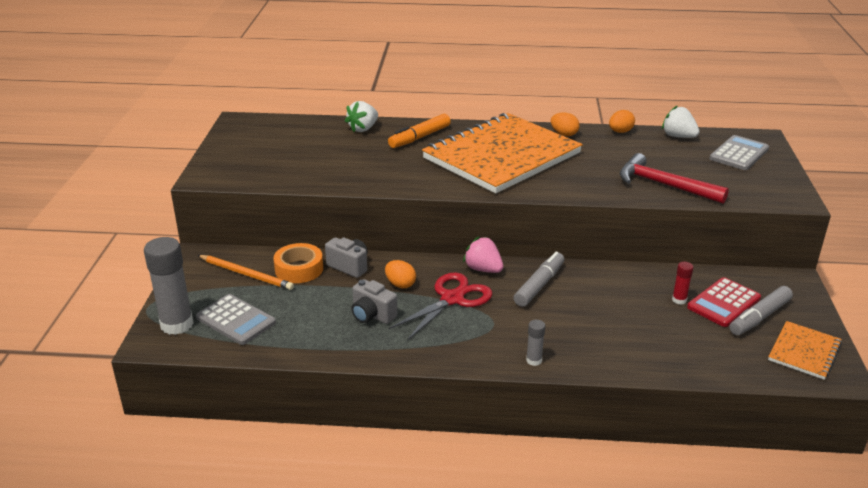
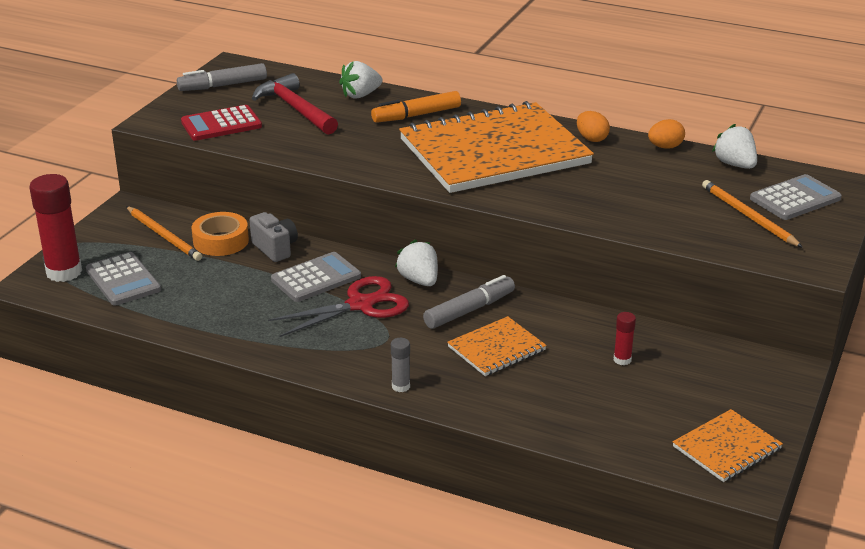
camera: 20 degrees right, 0 degrees up
(177, 324) = (64, 272): grey glue stick -> red glue stick
(372, 315) = (263, 304): grey camera -> none
(400, 284) = (316, 278): orange egg -> grey calculator
(483, 269) = (419, 280): pink strawberry -> white strawberry
(583, 312) = (496, 349): none -> orange notebook
(664, 185) = (661, 219): red hammer -> red hammer (295, 109)
(720, 172) = (748, 216): none -> orange pencil
(724, 303) = (674, 374): red calculator -> red calculator (221, 124)
(759, 317) = (705, 399): grey marker -> grey marker (223, 85)

